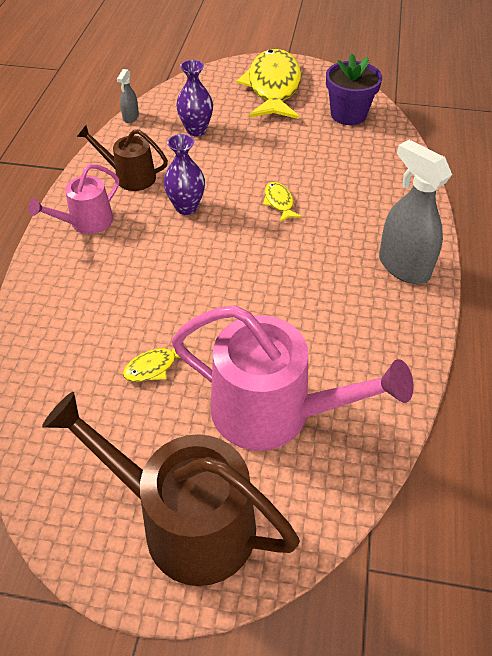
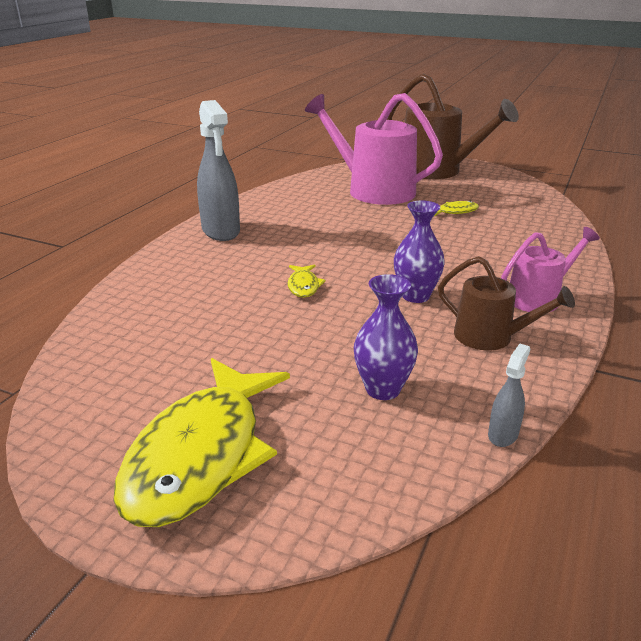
camera: 165 degrees left, 20 degrees down
(348, 114) = (118, 375): purple flower pot -> none

